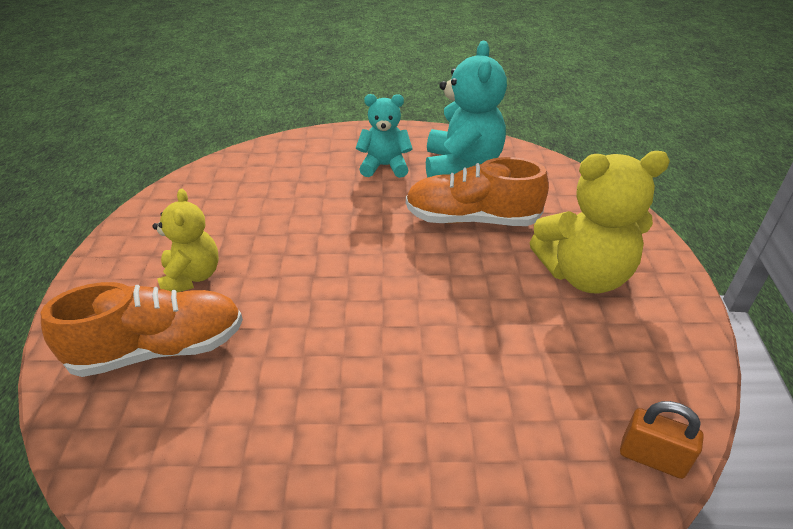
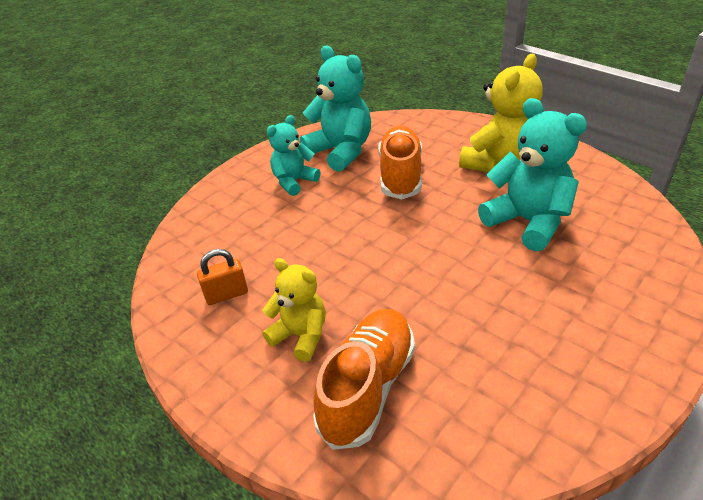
camera: 45 degrees left, 0 degrees up
(471, 219) = (400, 175): orange shoe -> orange shoe turned 135 degrees clockwise
(504, 348) = (528, 222): none -> turquoise teddy bear
(652, 458) = (648, 215): orange padlock -> orange padlock (226, 295)

